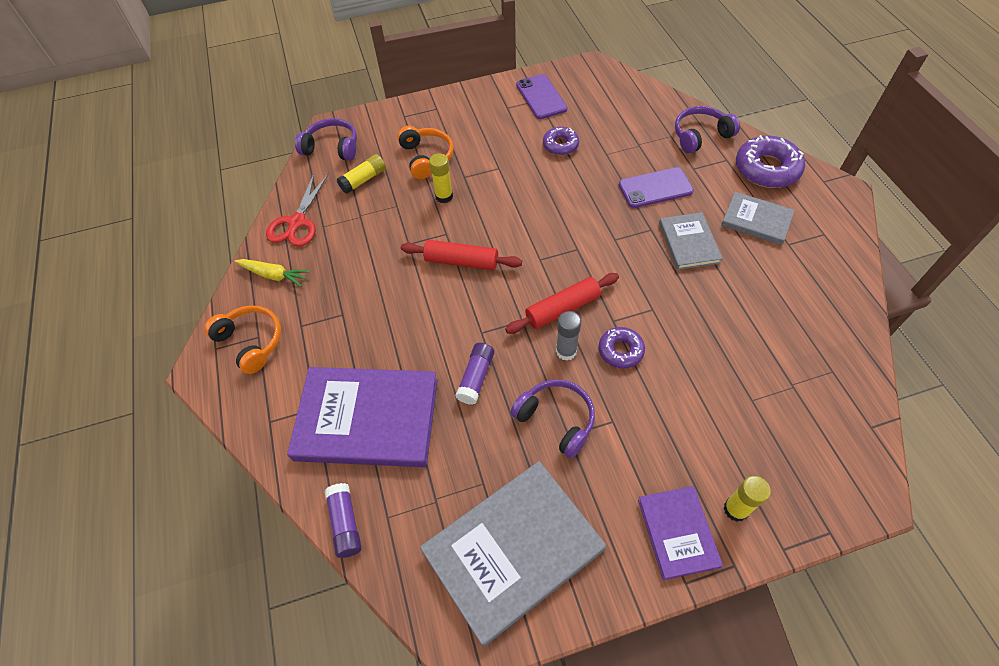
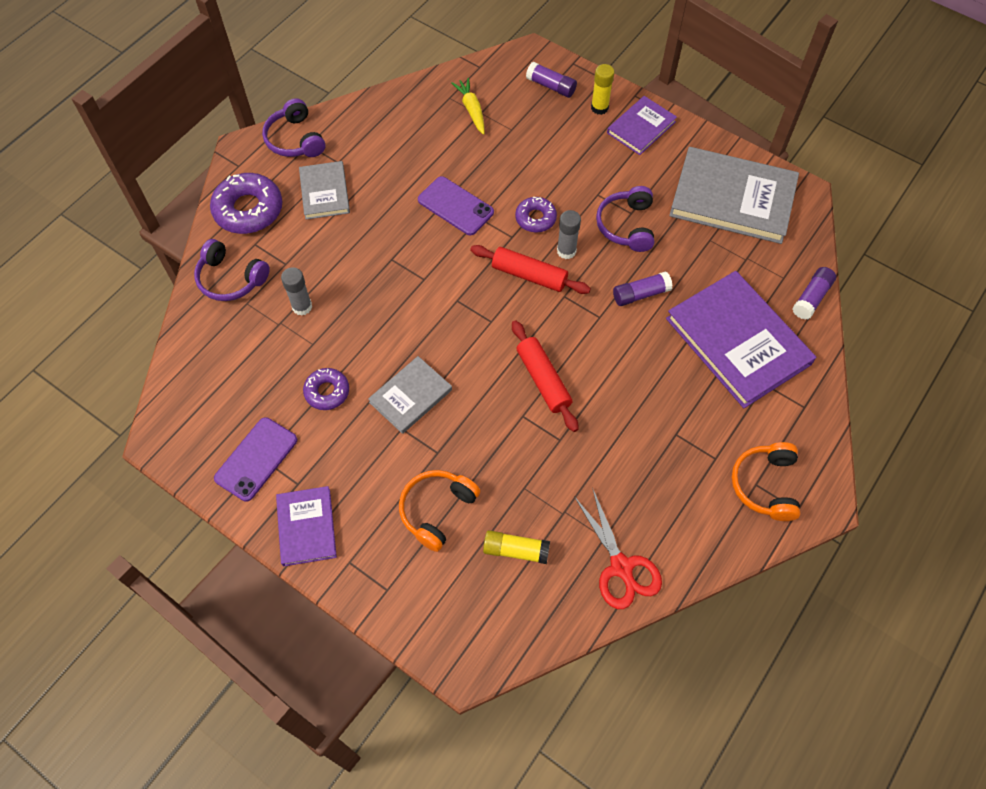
camera: 130 degrees left, 5 degrees up
(274, 275) = (692, 530): yellow carrot -> yellow carrot (471, 110)
(297, 223) = (622, 568): red scissors -> red scissors turned 90 degrees clockwise
(332, 147) = (495, 630): purple headphones -> purple headphones (295, 139)
(444, 196) = (478, 451): yellow glue stick -> none
(475, 100) = (306, 527): none -> purple book
(644, 161) = (302, 307): none -> grey glue stick
(655, 188) = (335, 280): purple phone -> purple phone (455, 206)
(688, 243) = (387, 226): grey book -> grey book (410, 396)
(800, 480) = (551, 86): none -> purple glue stick

